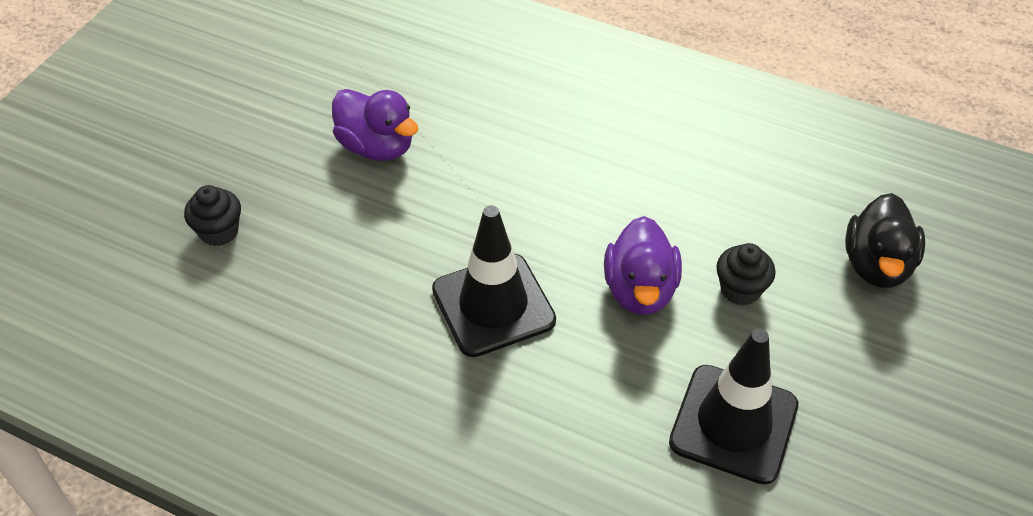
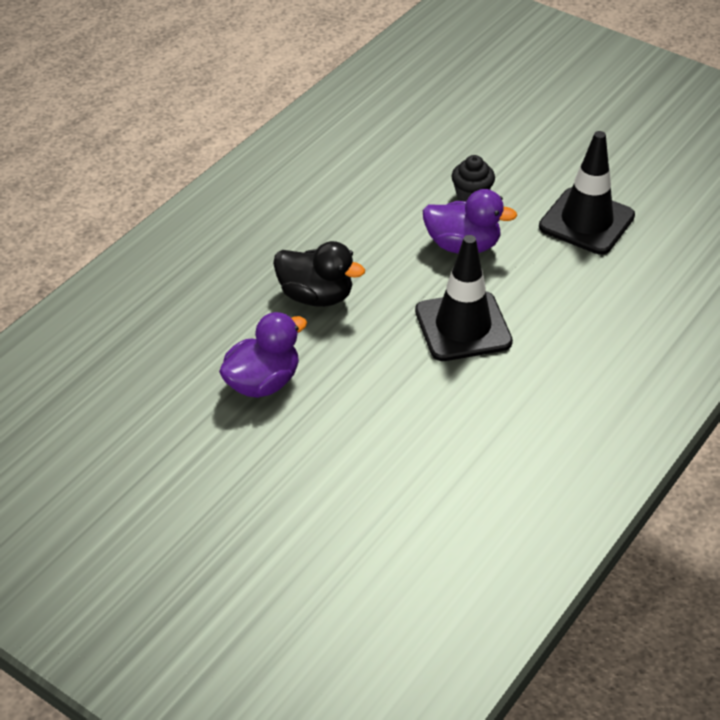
camera: 80 degrees left, 5 degrees down
(219, 231) = (342, 501): black cupcake -> none
(876, 265) = (462, 129): black duck -> black duck (316, 296)

